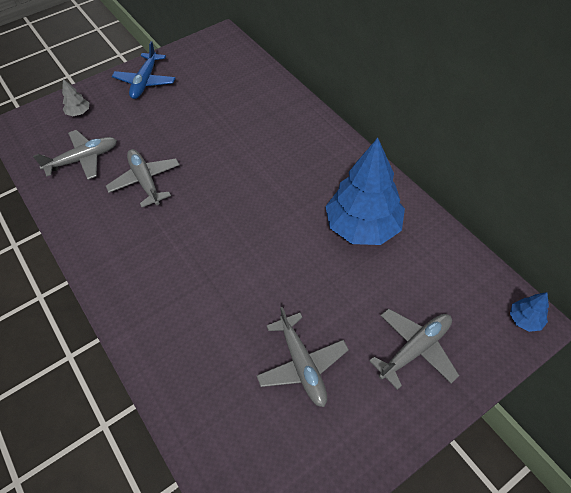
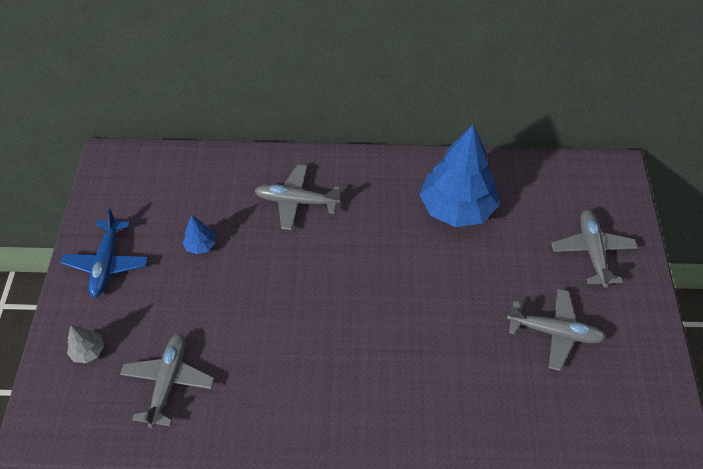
camera: 55 degrees left, 0 degrees up
(145, 82) = (107, 263): blue plane -> blue plane turned 45 degrees clockwise
(145, 181) = (255, 339): grey plane -> grey plane (296, 201)
(524, 319) = (613, 172): blue tree -> blue tree (201, 245)

